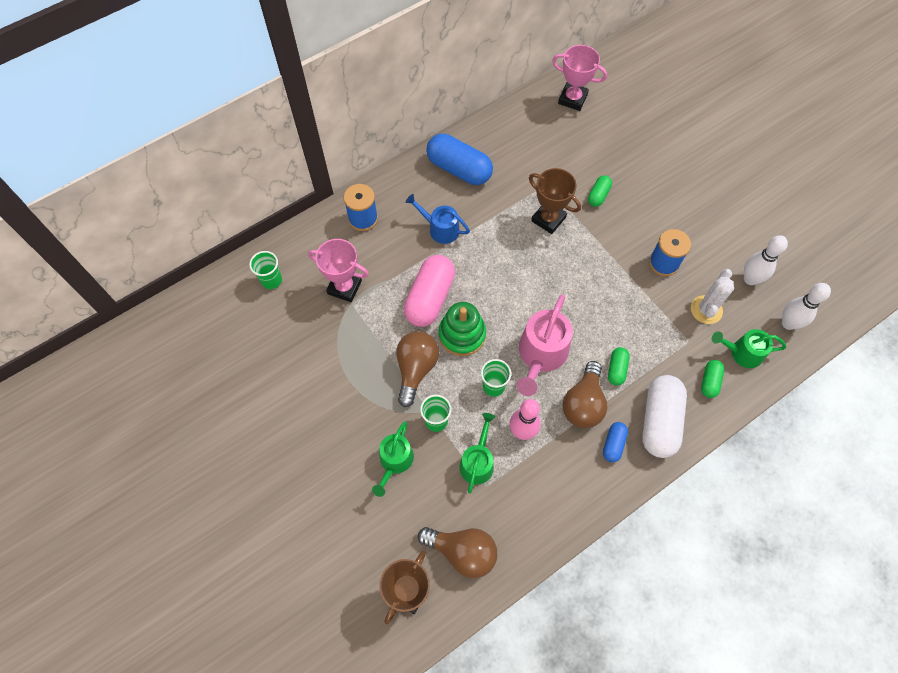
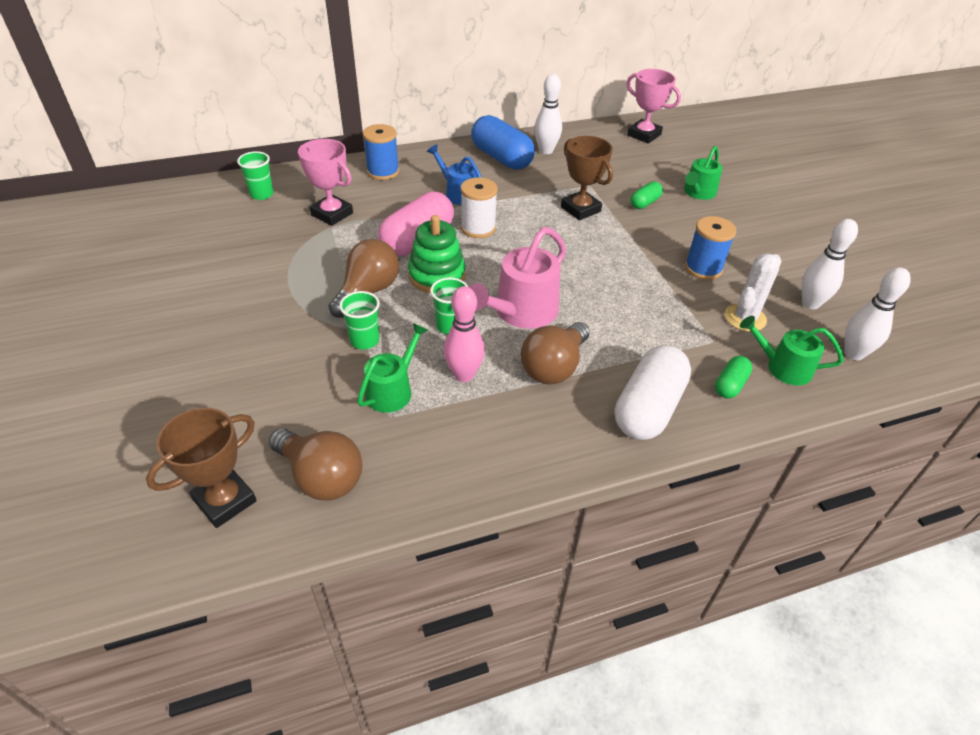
camera: 15 degrees right, 20 degrees down
(394, 461) = (293, 365): green watering can -> green watering can (698, 193)
(473, 268) = (478, 228): none -> white spool
(494, 147) = (546, 151): none -> white bowling pin
(613, 444) = (577, 416): blue capsule -> none
(616, 369) = (610, 345): green capsule -> none

